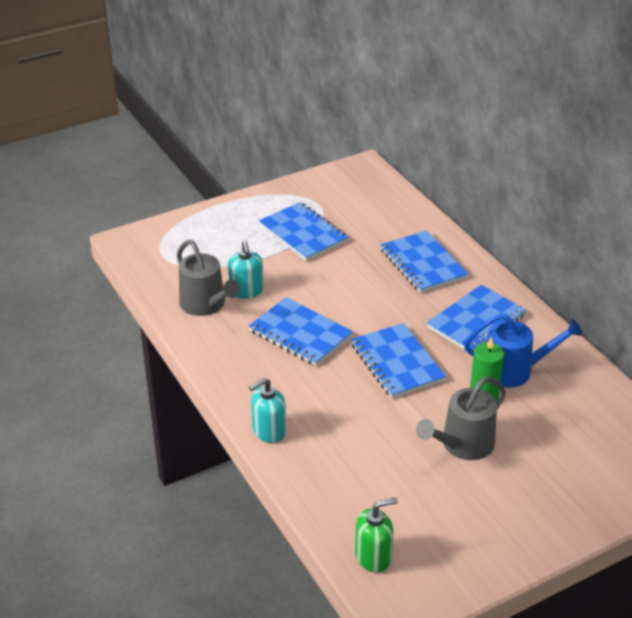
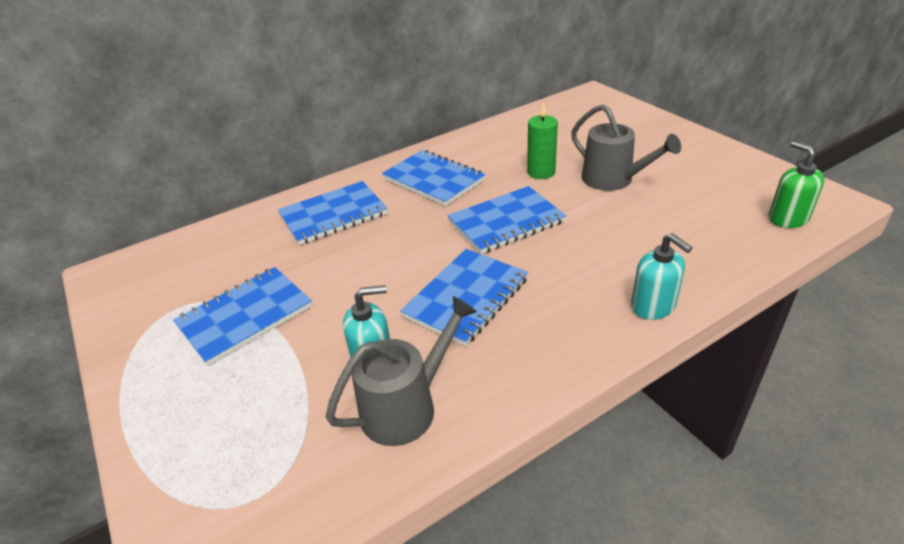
camera: 90 degrees left, 0 degrees up
(513, 370) = (503, 159): blue watering can -> none

